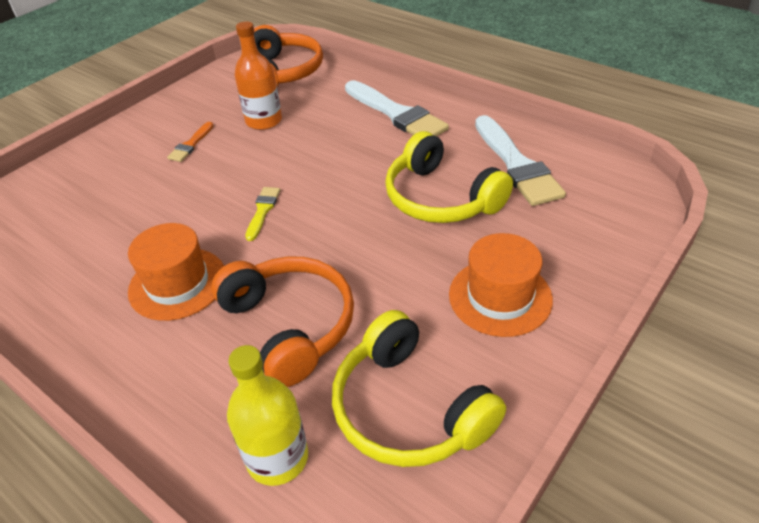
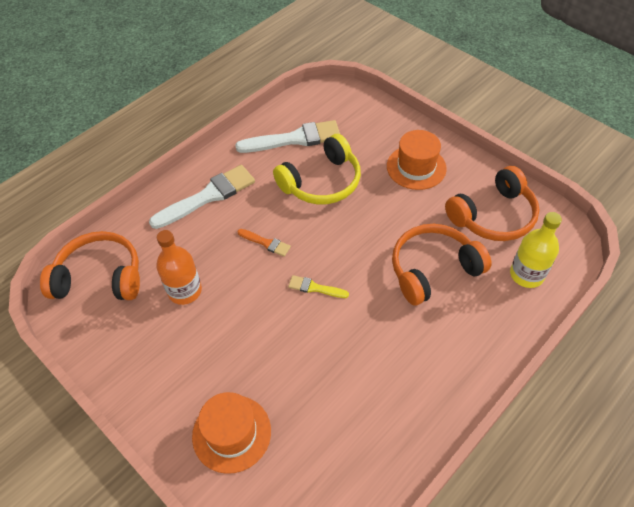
camera: 85 degrees left, 10 degrees up
(178, 283) = (389, 339): orange hat -> orange hat (231, 433)
(191, 144) = (205, 349): orange brush -> orange brush (266, 243)
(409, 408) = (493, 216): yellow headphones -> orange headphones

